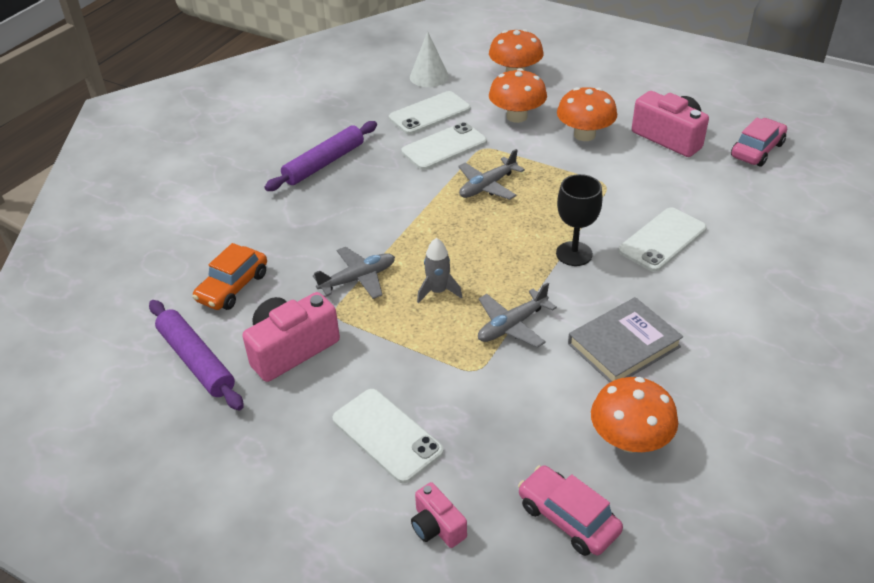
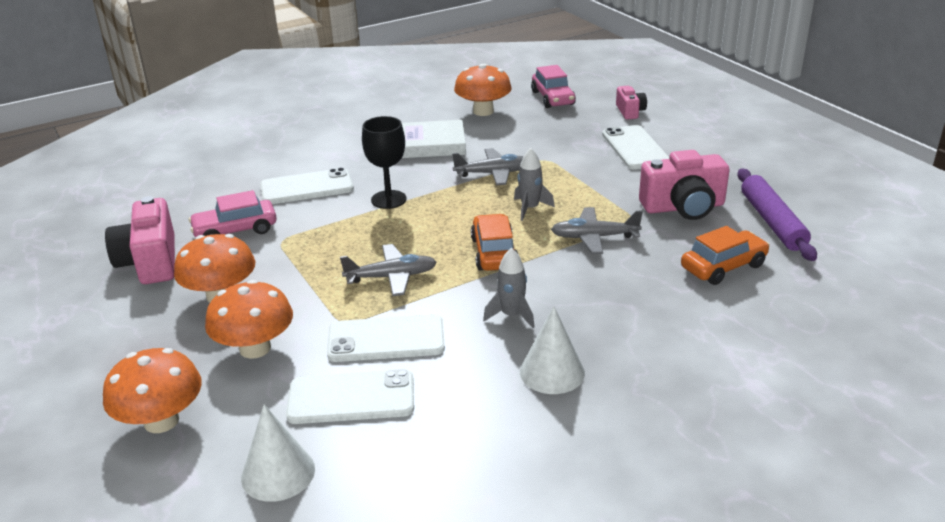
camera: 150 degrees left, 10 degrees down
(324, 163) = (552, 372): purple rolling pin -> white cone
(376, 189) = (511, 315): none -> grey rocket
(430, 233) = (494, 253): none -> orange car
(623, 345) = (429, 144): grey book -> white book
(757, 150) = (105, 223): pink car -> pink car (235, 230)

